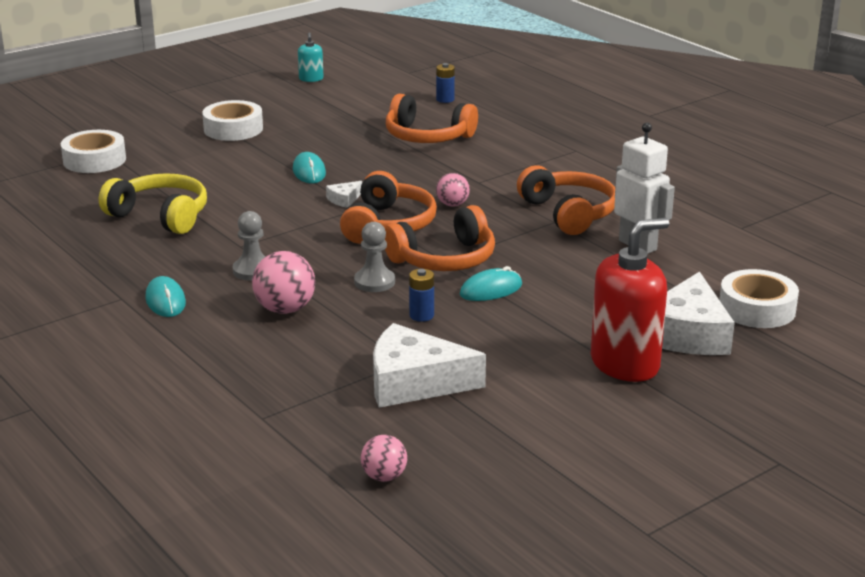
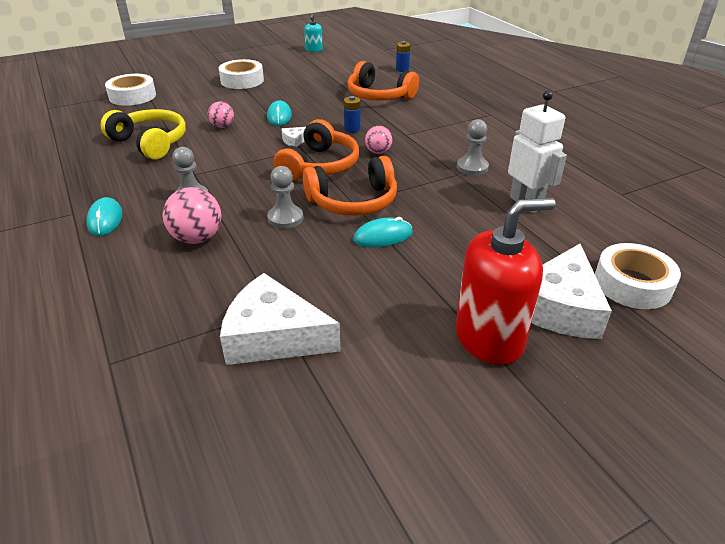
camera: 10 degrees right, 10 degrees up
(384, 477) = (187, 469): pink ball -> pink ball (222, 126)
(421, 315) = (311, 257): blue battery -> blue battery (352, 129)
(569, 213) = (472, 167): orange headphones -> grey pawn

